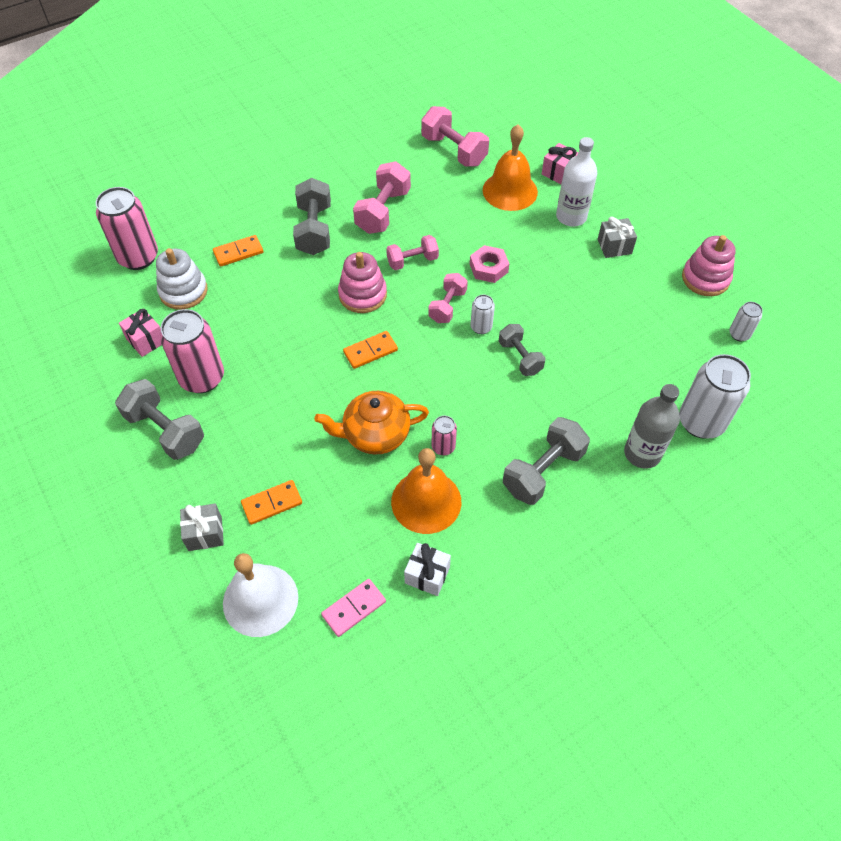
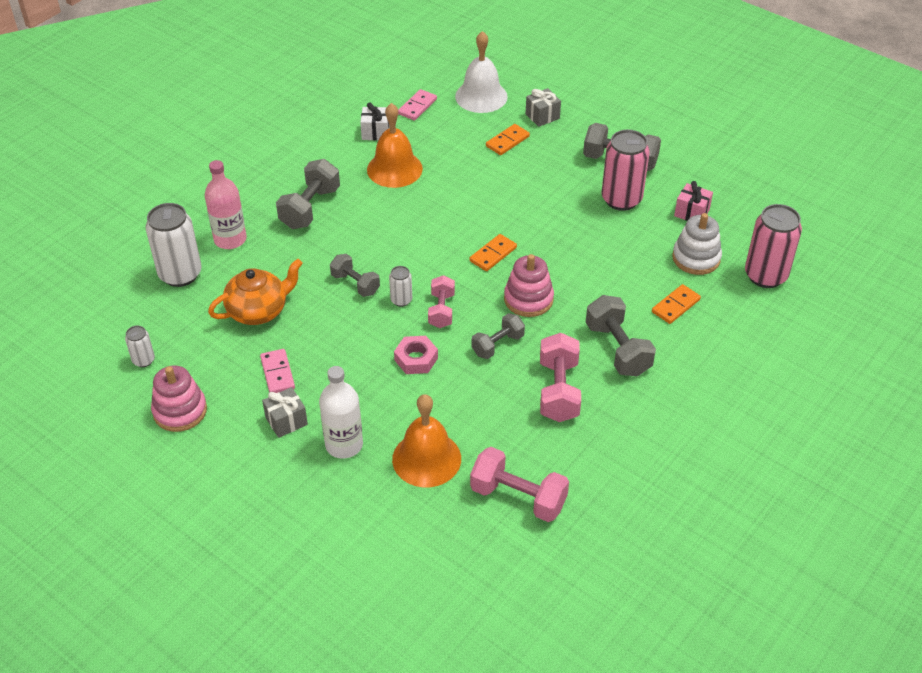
camera: 160 degrees right, 10 degrees down
(375, 434) = (455, 198): orange teapot -> orange teapot (258, 311)
(412, 261) = (497, 345): pink dumbbell -> grey dumbbell
(443, 447) = (396, 204): pink can -> none
(558, 172) = (375, 503): pink gift -> none
(614, 288) = (277, 373): none -> pink domino
(642, 453) = (230, 239): grey bottle -> pink bottle

